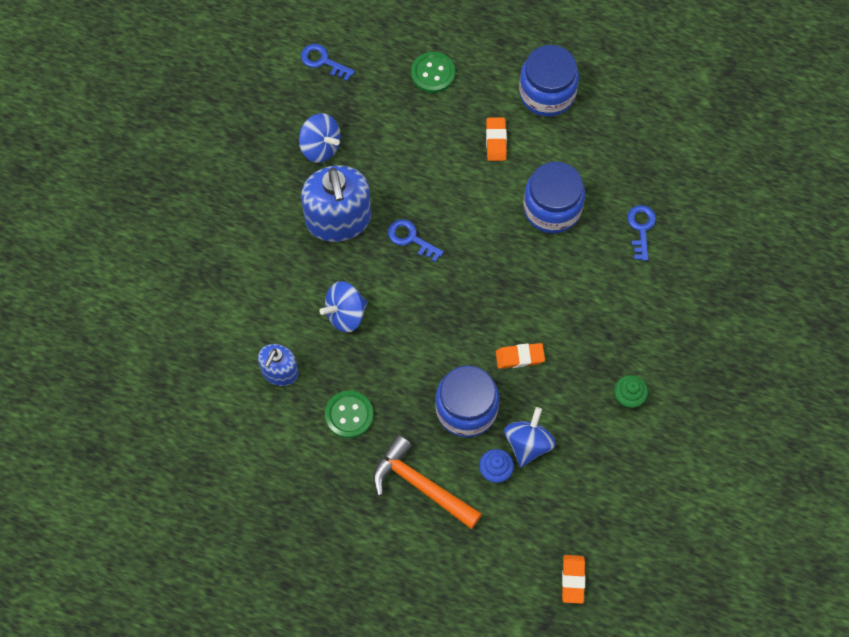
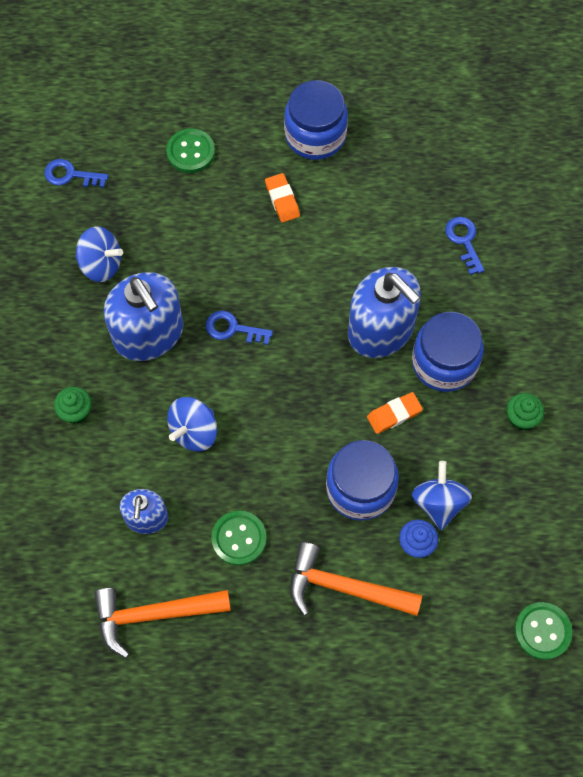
camera: 20 degrees left, 0 degrees up
(254, 265) = (76, 412): none -> green cupcake
(257, 452) = (154, 614): none -> orange hammer
(537, 281) = (381, 329): none -> blue soap dispenser
(552, 208) = (366, 250): blue jar -> blue jar (444, 363)
(573, 580) = (542, 631): orange eraser -> green button

